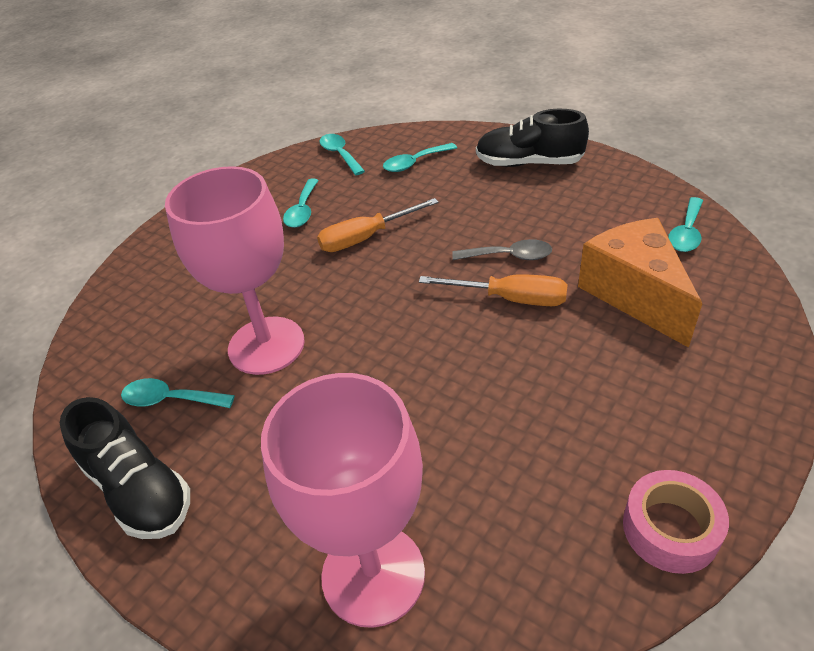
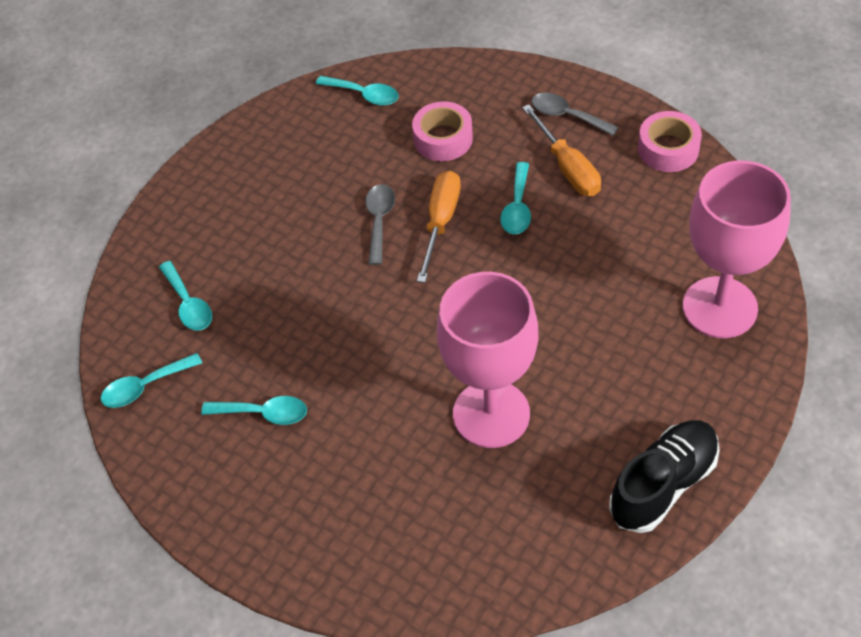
camera: 90 degrees left, 10 degrees up
(170, 399) = (561, 486): turquoise spoon -> turquoise spoon (517, 207)
(366, 238) = (329, 343): orange screwdriver -> orange screwdriver (567, 167)
(529, 163) = (219, 198): black shoe -> none
(634, 294) = (443, 139): orange cheese -> pink tape
(706, 407) = (567, 116): none -> grey spoon

